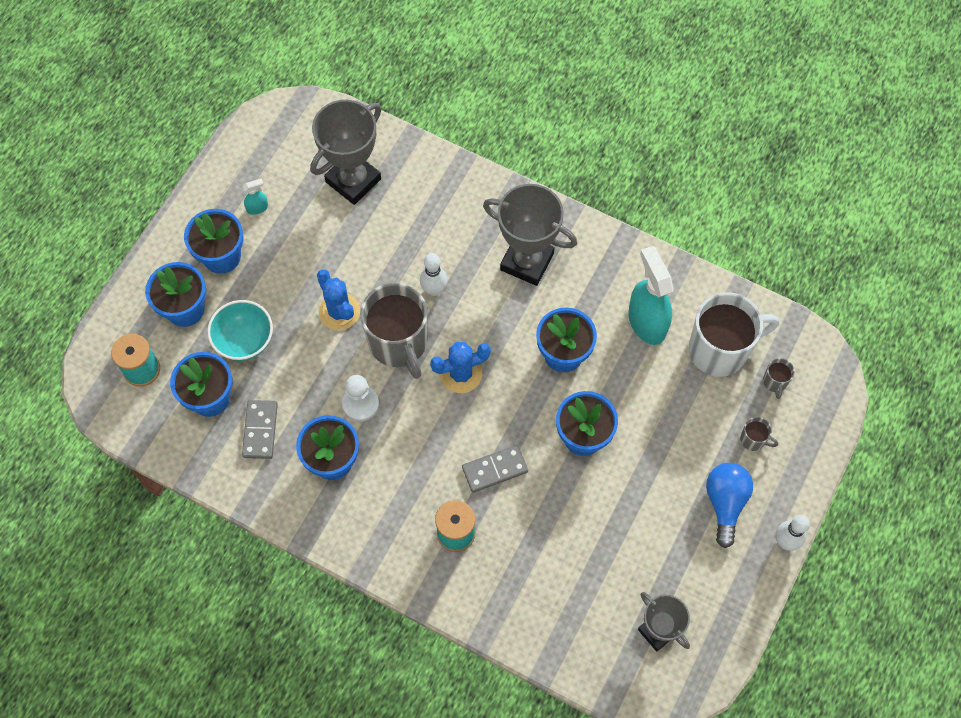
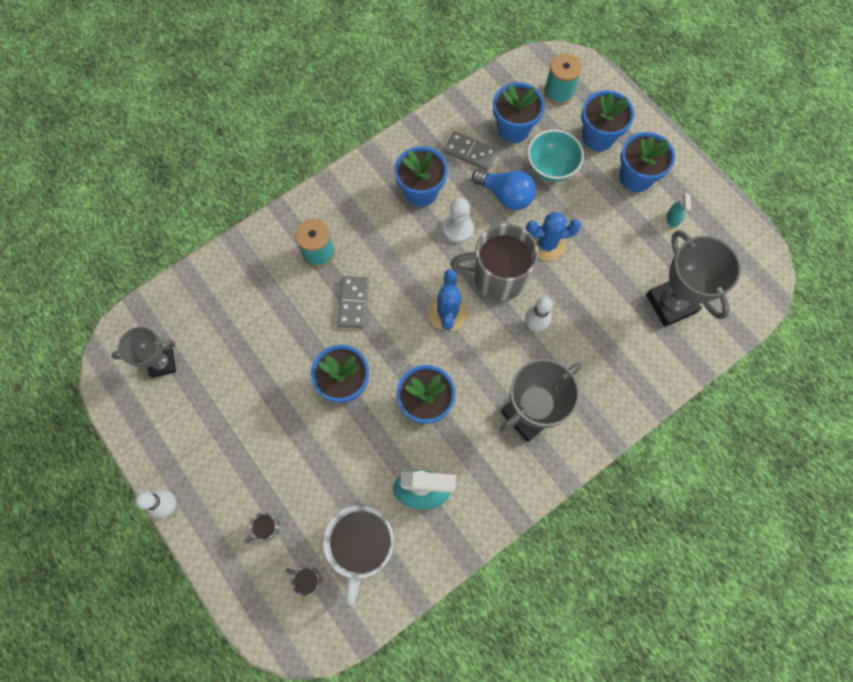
camera: 115 degrees right, 5 degrees up
(725, 503) = (228, 472): blue light bulb -> blue light bulb (506, 195)

